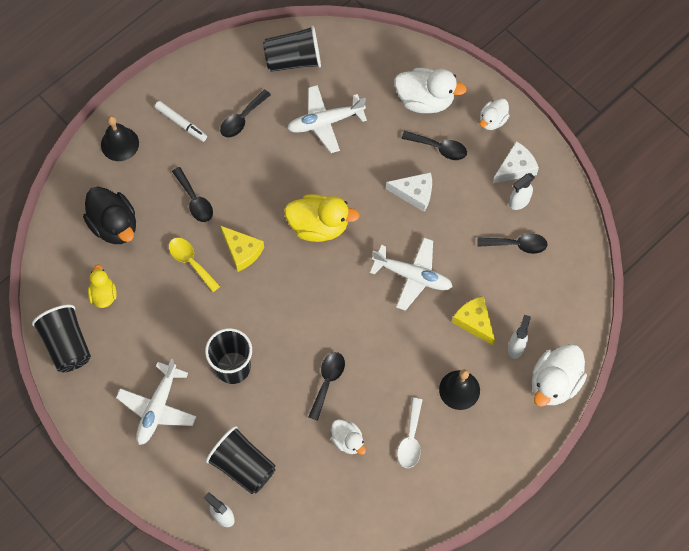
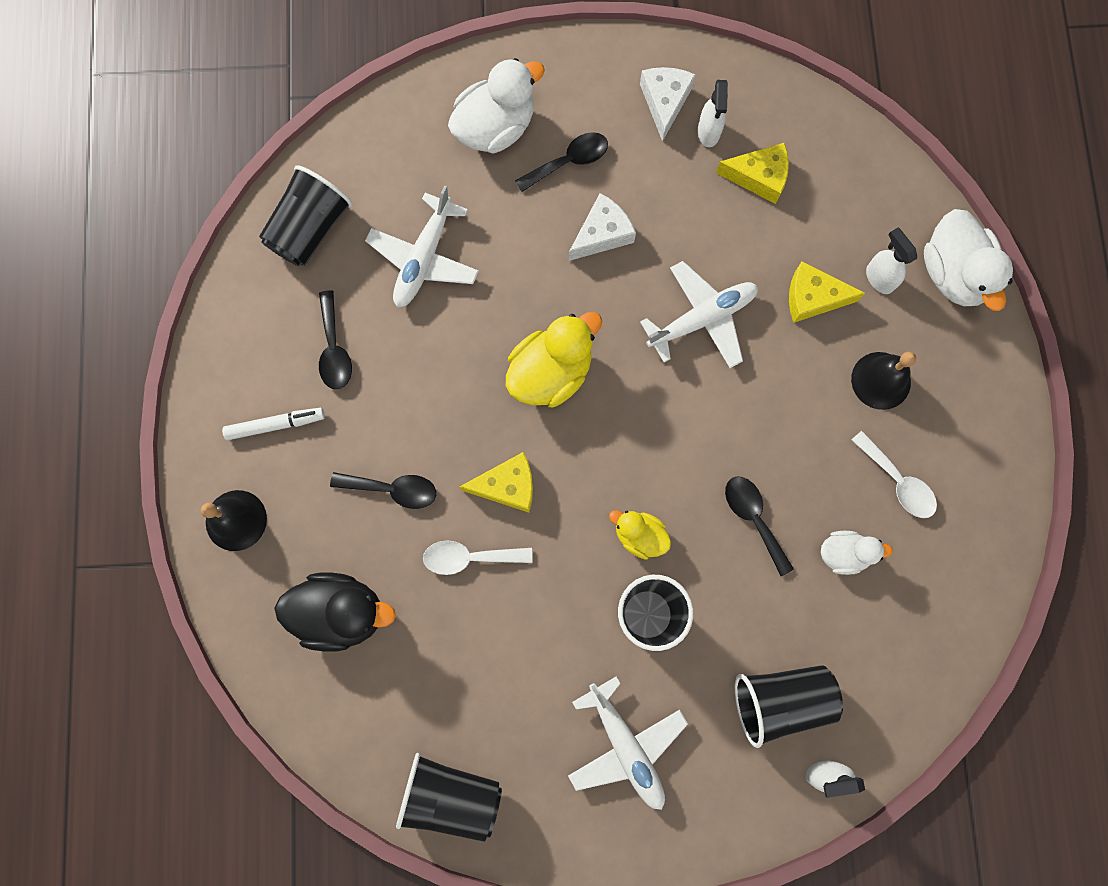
camera: 50 degrees left, 10 degrees up
(103, 294) = (422, 698): yellow duck -> yellow duck (639, 535)
(191, 262) = (469, 557): yellow spoon -> white spoon
(492, 120) = (585, 78): white duck -> none
(517, 245) = (759, 177): black spoon -> yellow cheese

